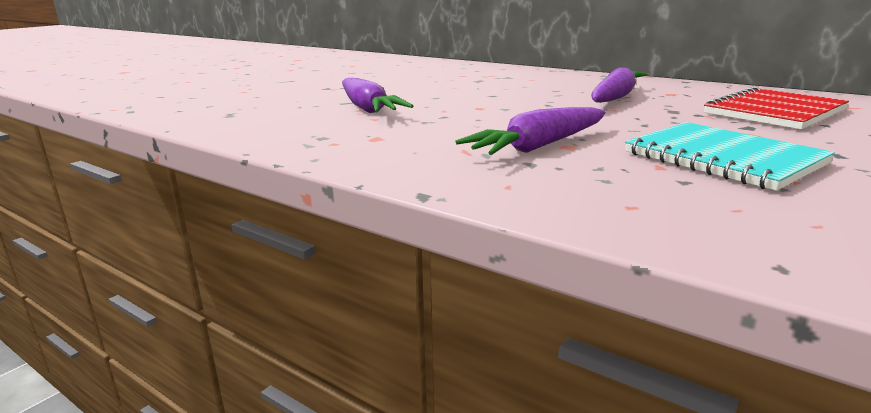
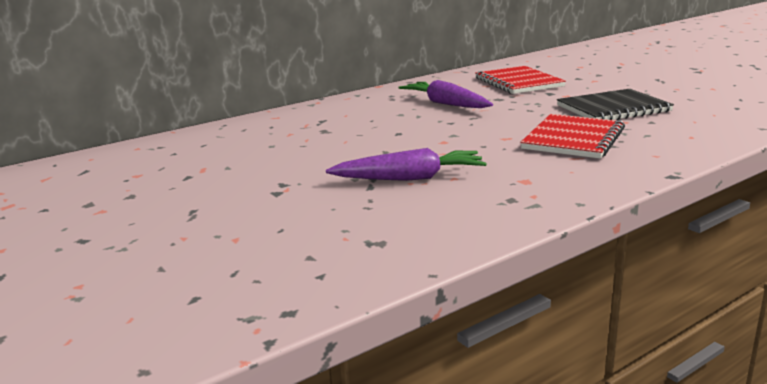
camera: 70 degrees left, 0 degrees up
(539, 146) = (573, 139): purple carrot -> red notebook
(723, 158) = (613, 108): turquoise notebook -> black notebook

